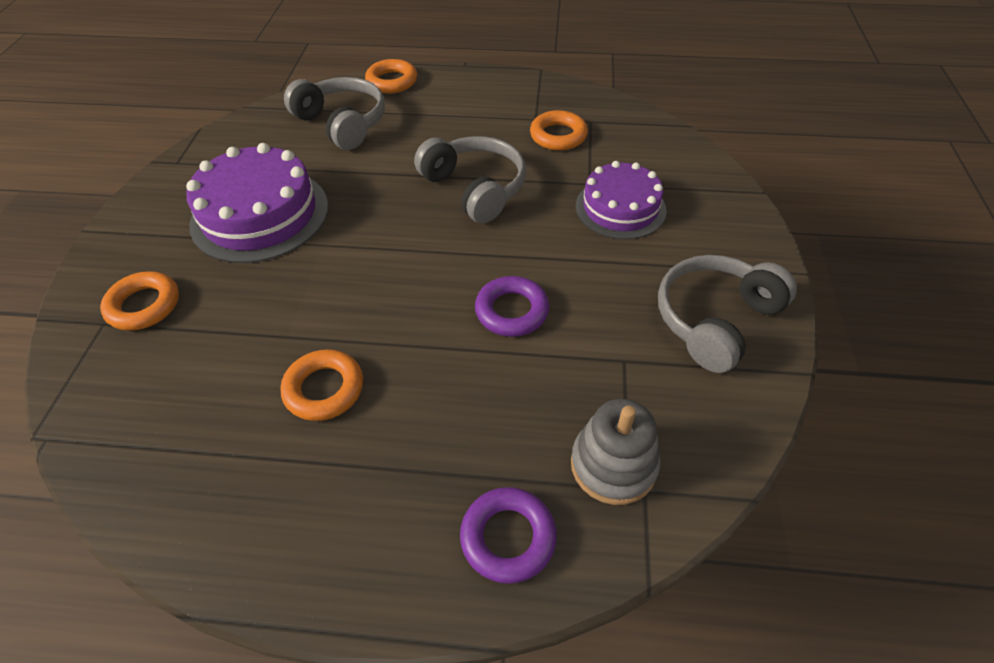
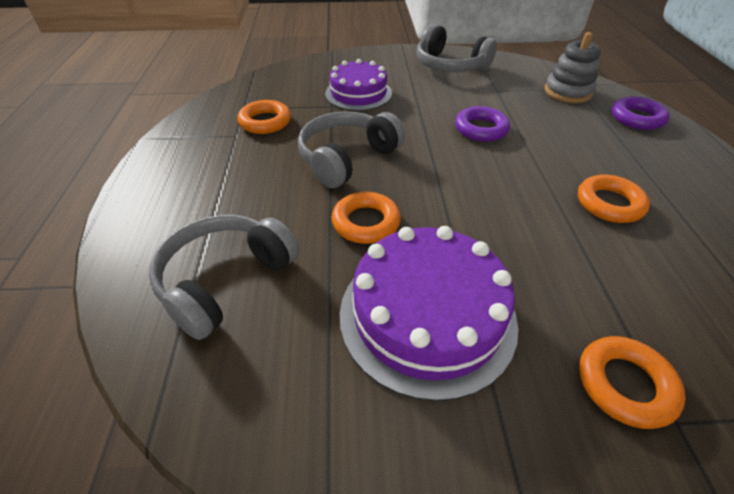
camera: 100 degrees left, 5 degrees down
(392, 81) = (127, 250): orange ring -> orange ring (366, 222)

